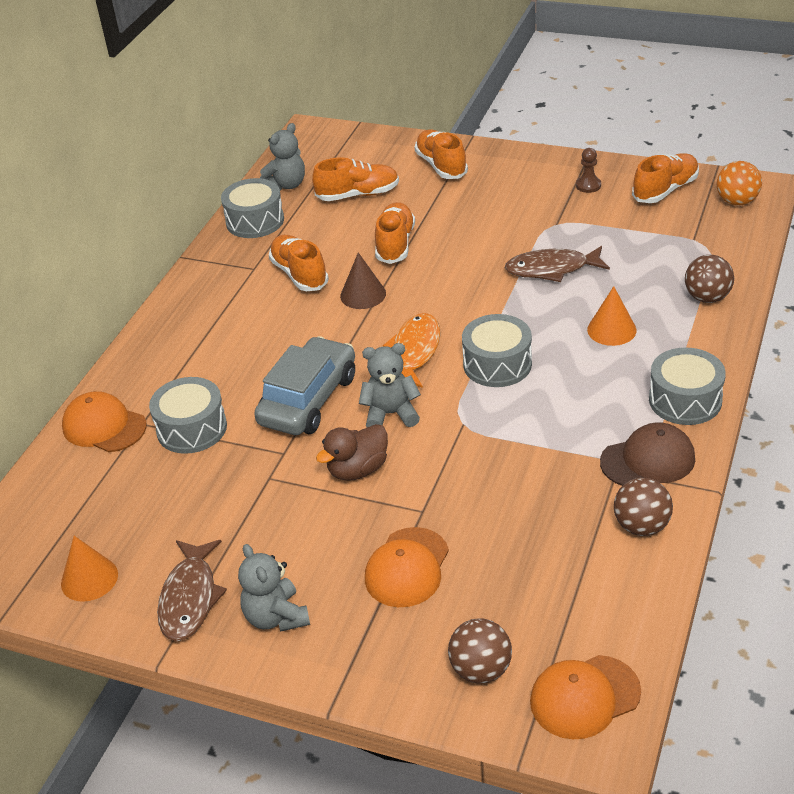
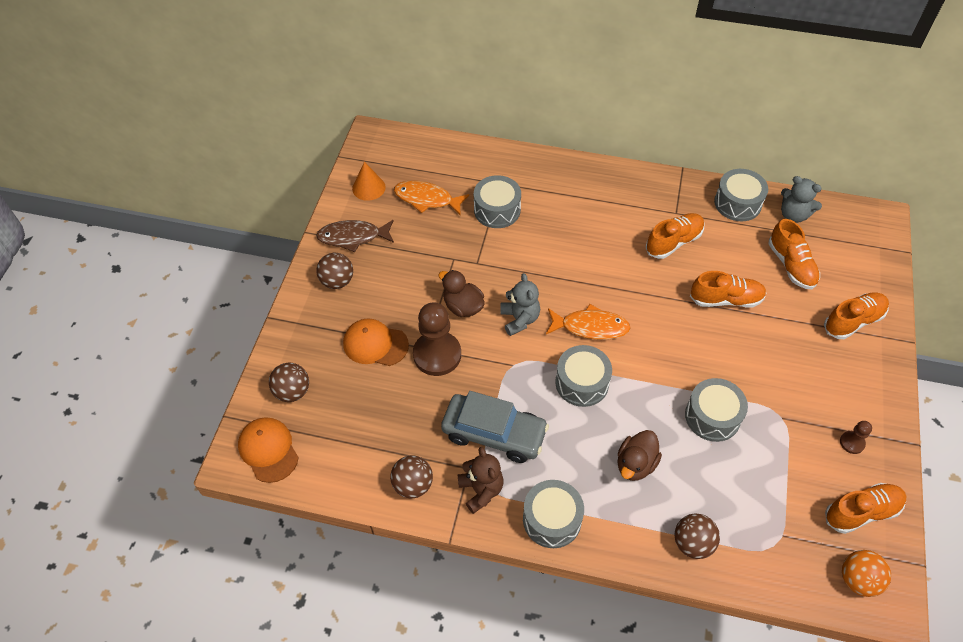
camera: 80 degrees right, 15 degrees up
(104, 426) = (496, 165): orange cap -> none
(142, 506) = (427, 199): none -> orange fish
(276, 617) = (337, 281): grey teddy bear -> brown ball
(308, 400) = (530, 269): grey car -> grey car (494, 433)
(363, 294) = (655, 286): brown cone -> none
(436, 498) = (437, 355): none -> brown pawn
(552, 269) = (712, 416): brown fish -> grey drum
(611, 330) = (635, 464): orange cone -> brown duck
(648, 460) = (481, 490): brown cap -> brown teddy bear
(665, 190) = (861, 512): orange shoe -> orange shoe turned 60 degrees counterclockwise

